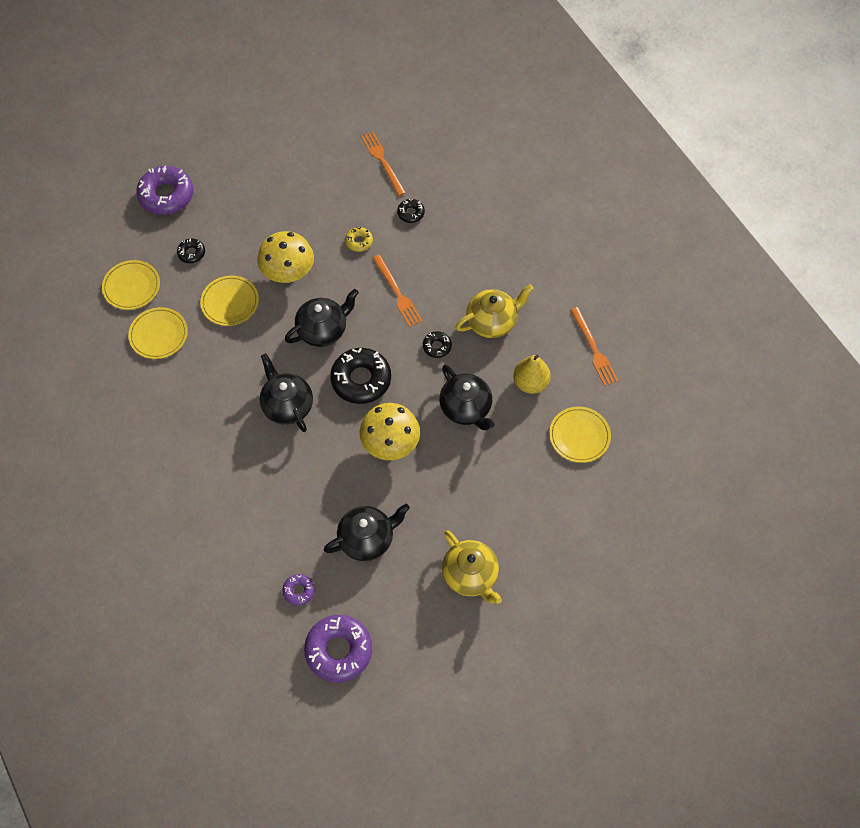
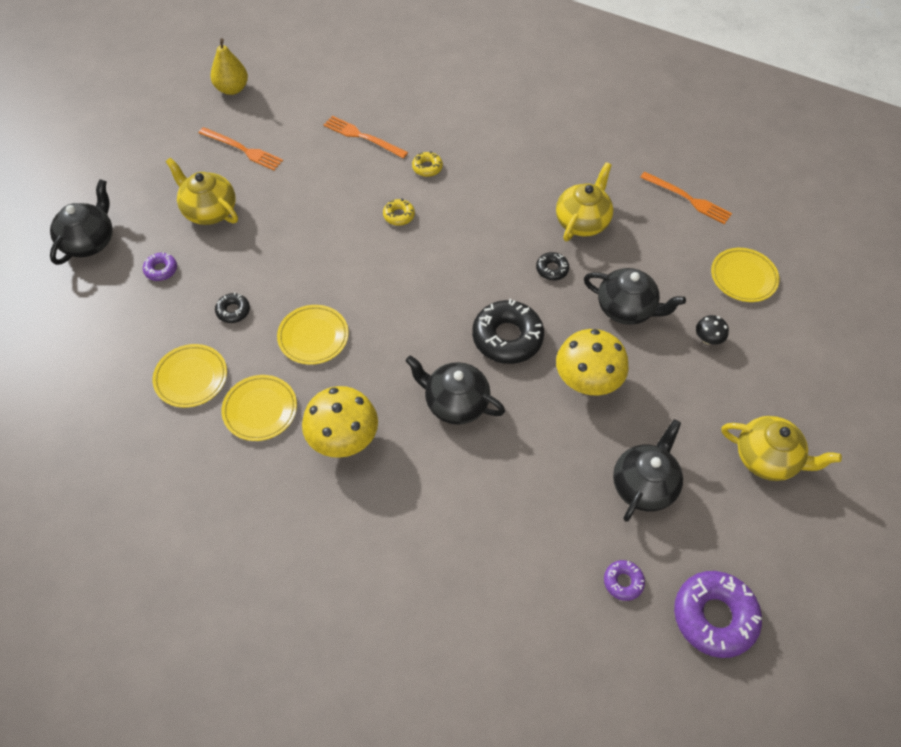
camera: 35 degrees left, 5 degrees down
(166, 195) = (161, 270): purple donut -> purple donut, size x0.49
(229, 166) = (209, 211): none -> yellow teapot
(288, 273) = (352, 278): yellow mushroom -> yellow mushroom (343, 439)
(323, 330) = (431, 312): black teapot -> black teapot (89, 241)
(397, 293) = (474, 242): orange fork -> orange fork (243, 149)
(411, 213) = (427, 167): black donut -> yellow donut
(507, 466) = (707, 339): none -> black mushroom
(530, 383) = (662, 255): yellow pear -> yellow pear (232, 89)

